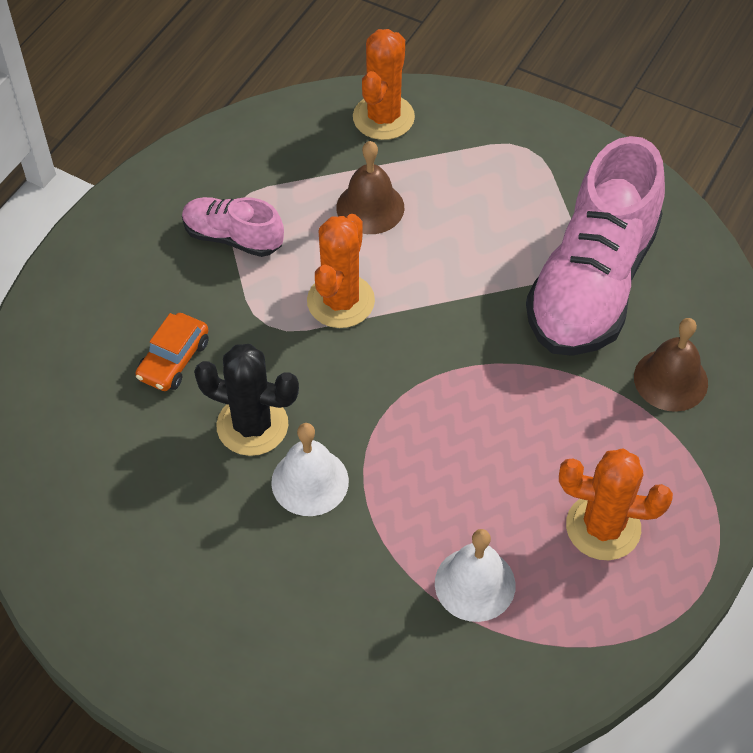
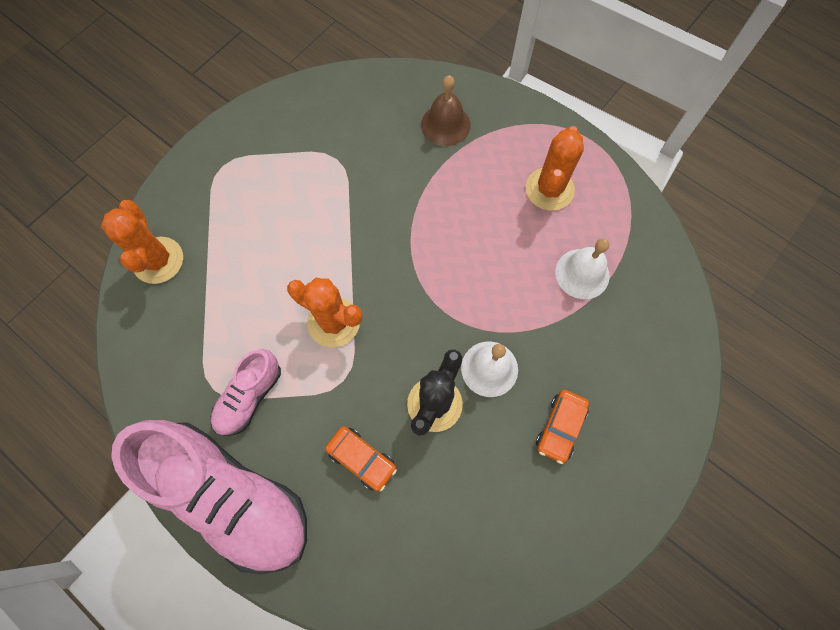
camera: 80 degrees left, 15 degrees up
(242, 575) = (560, 427): none -> orange car
(370, 207) = (248, 286): brown bell -> none
(383, 117) = (158, 260): orange cactus -> orange cactus turned 45 degrees clockwise
(591, 284) = (357, 152): pink shoe -> pink shoe (230, 496)

